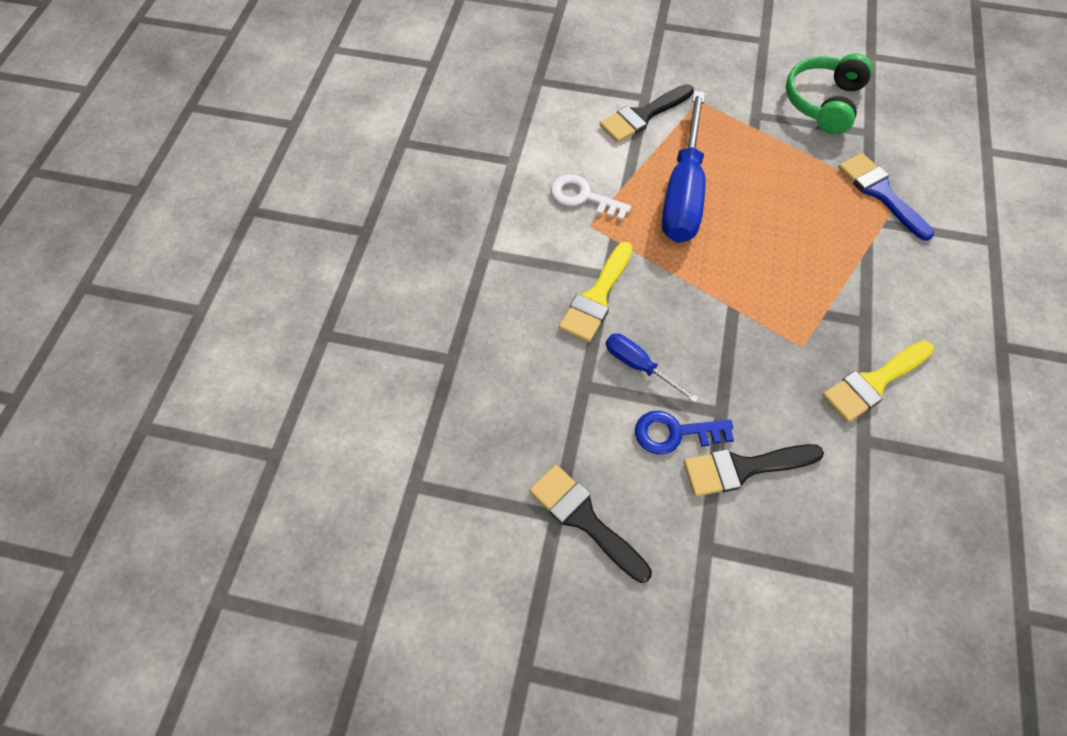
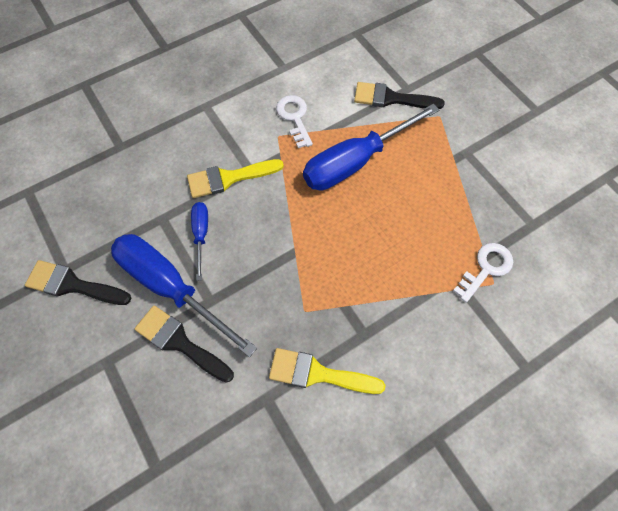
camera: 45 degrees right, 5 degrees up
(584, 519) = (73, 285): black brush -> black brush turned 75 degrees counterclockwise
(674, 433) = (171, 287): blue key -> blue screwdriver
(823, 102) = (525, 180): green headphones -> none
(880, 193) = (486, 268): blue brush -> white key

